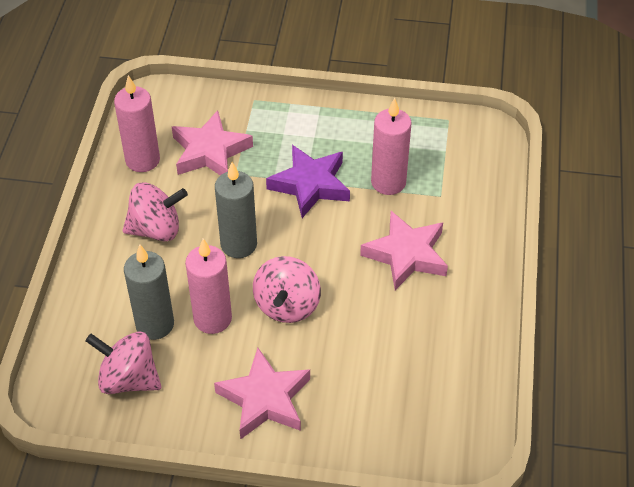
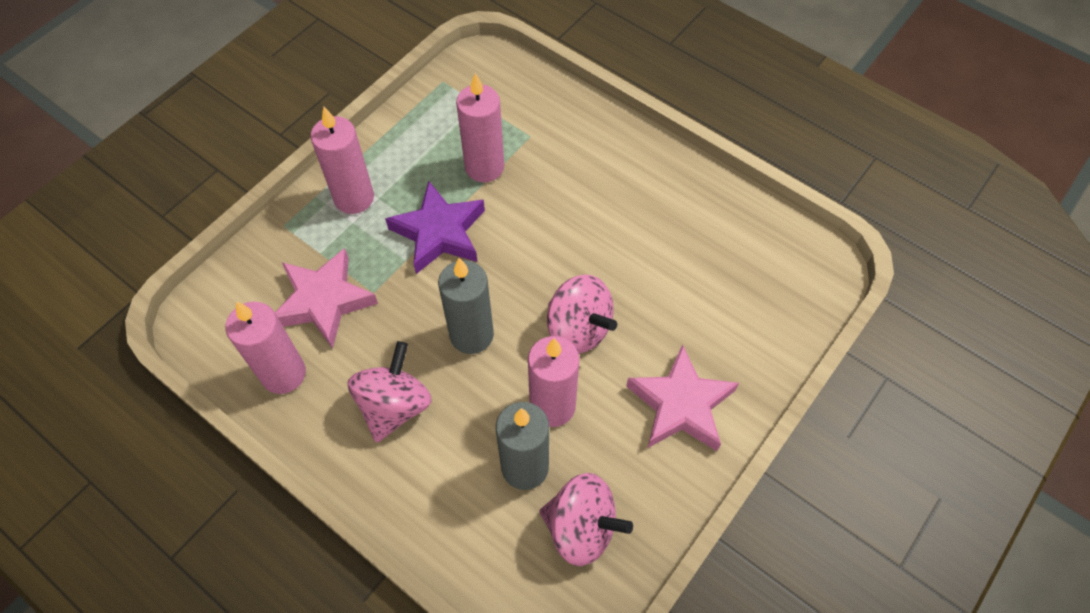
camera: 60 degrees left, 10 degrees up
(128, 379) = (581, 528): pink spinning top -> pink spinning top turned 120 degrees counterclockwise
(304, 124) = (354, 198): none -> pink candle
(406, 254) = (582, 198): pink star -> none

